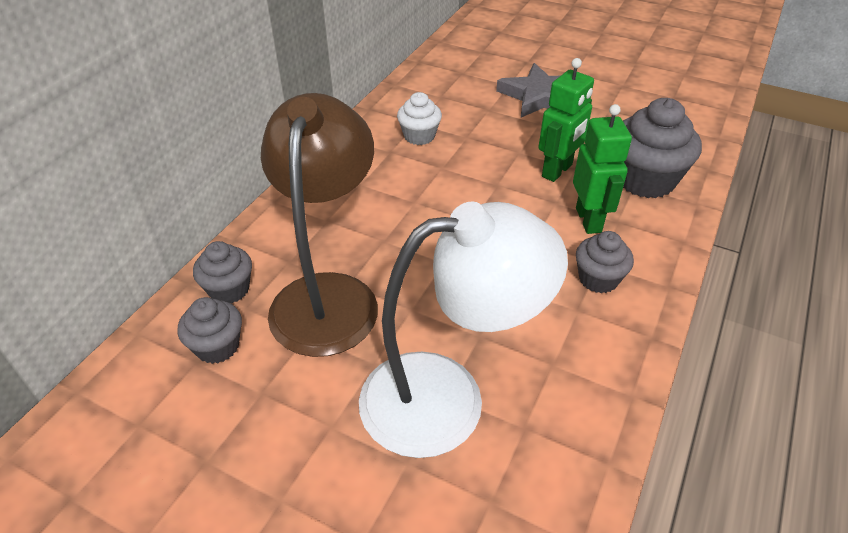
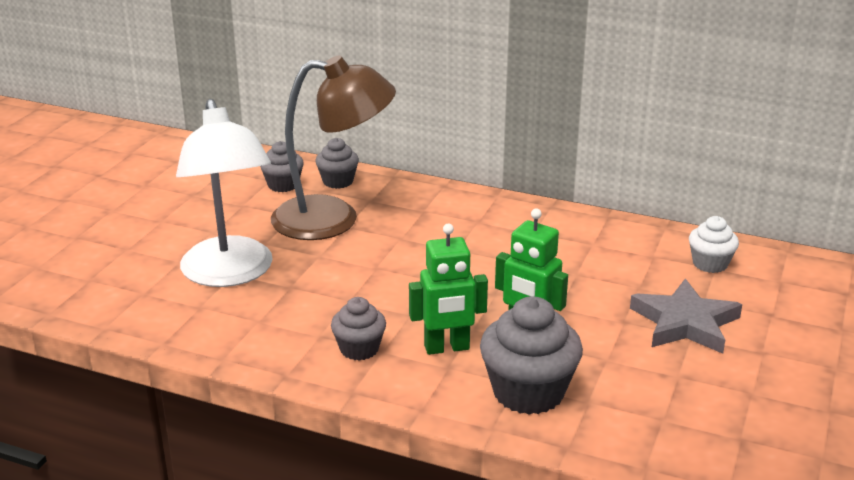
camera: 85 degrees right, 15 degrees down
(419, 136) = (566, 246): white cupcake -> white cupcake (710, 264)

